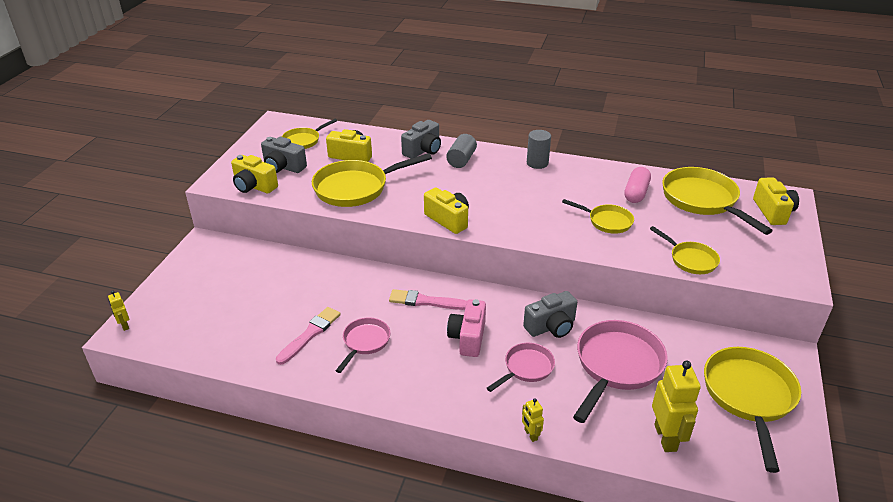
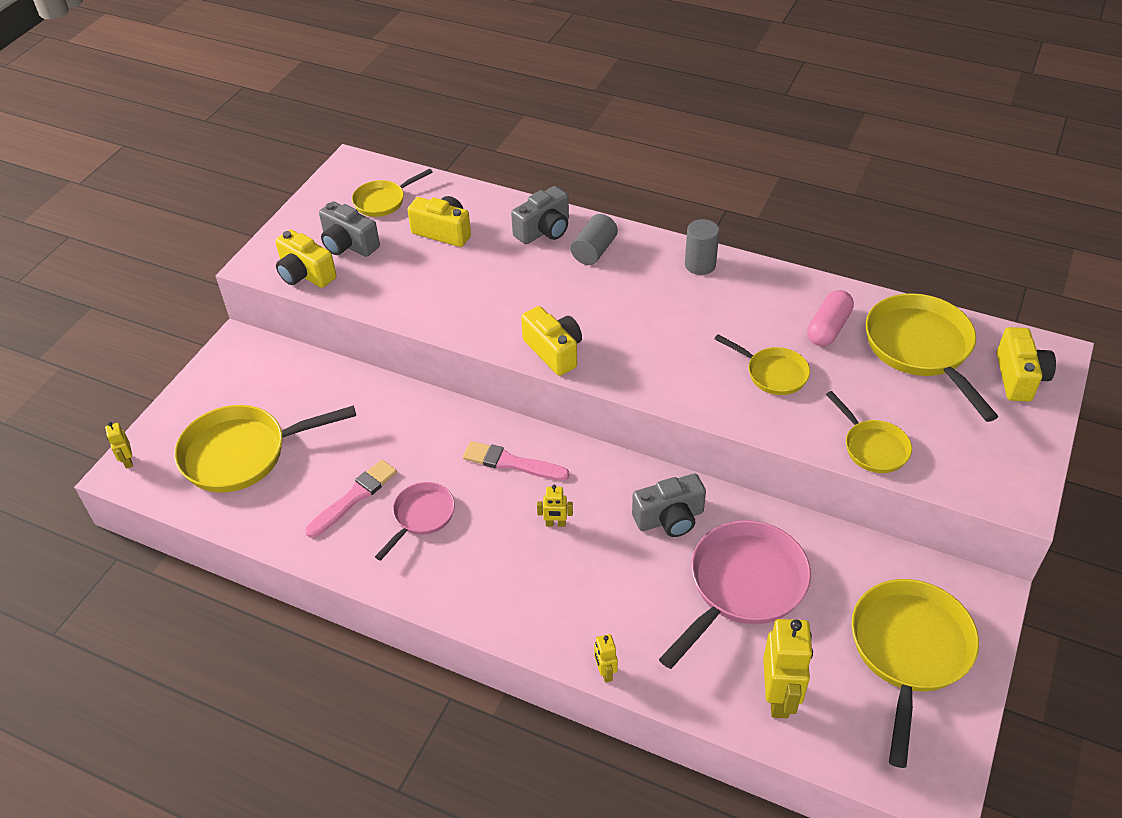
camera: 10 degrees right, 10 degrees up
(356, 188) = (439, 288): yellow pan -> yellow pan (242, 454)
(468, 338) = (555, 524): pink camera -> yellow robot
(526, 368) = (622, 577): pink pan -> none

